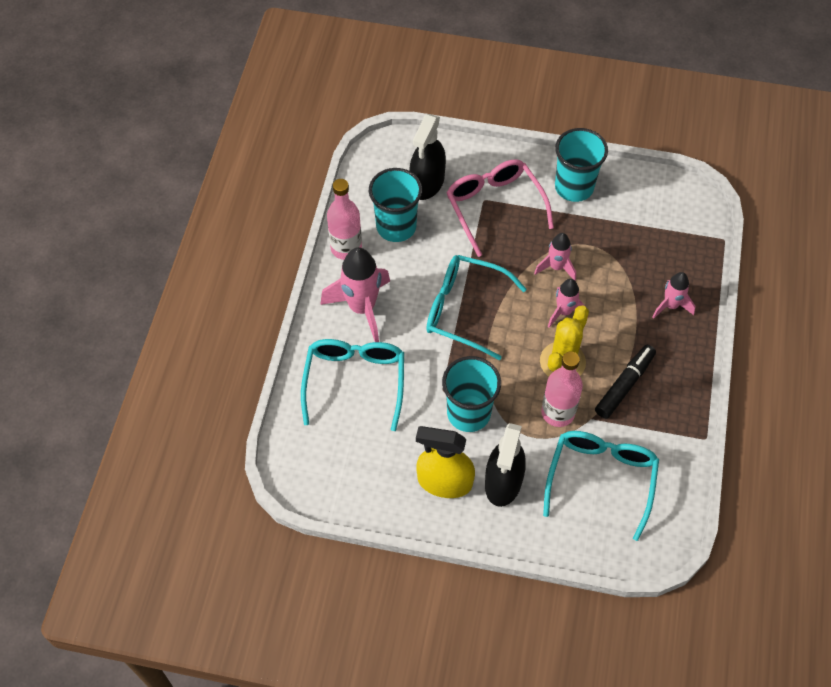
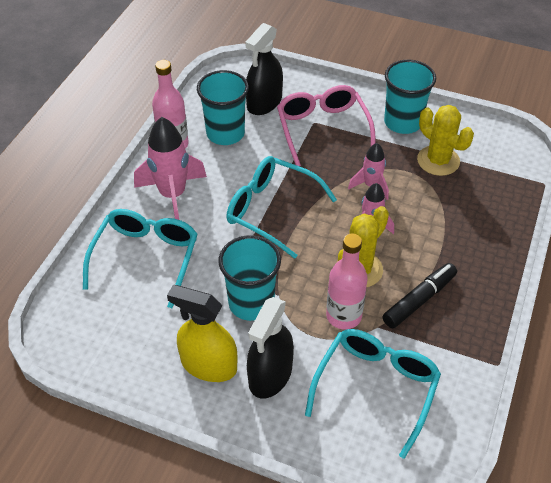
camera: 10 degrees right, 10 degrees down
(617, 228) = (438, 161): none -> yellow cactus
(671, 305) = (480, 234): pink rocket -> none

